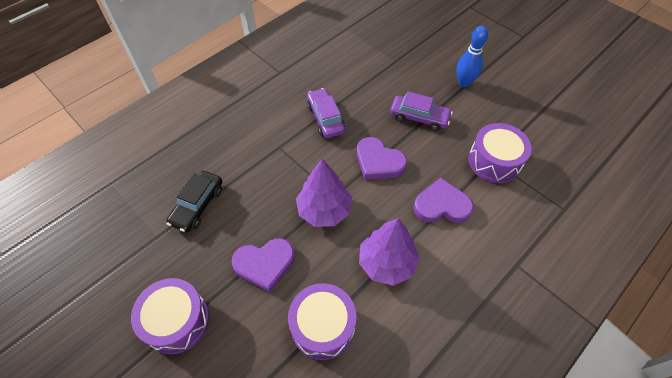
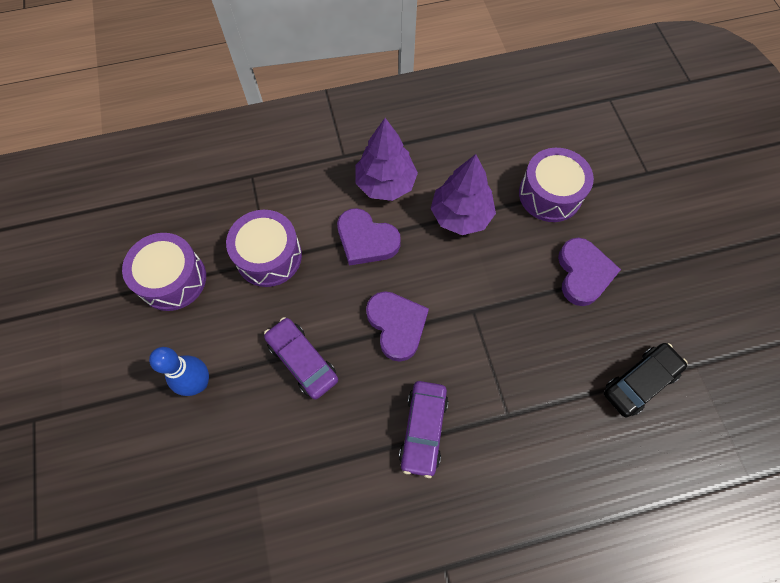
camera: 150 degrees left, 10 degrees up
(177, 321) = (687, 263): purple drum -> purple drum (172, 279)
(265, 264) = (583, 273): purple heart -> purple heart turned 75 degrees clockwise
(324, 210) = (493, 299): purple tree -> purple tree (385, 183)

